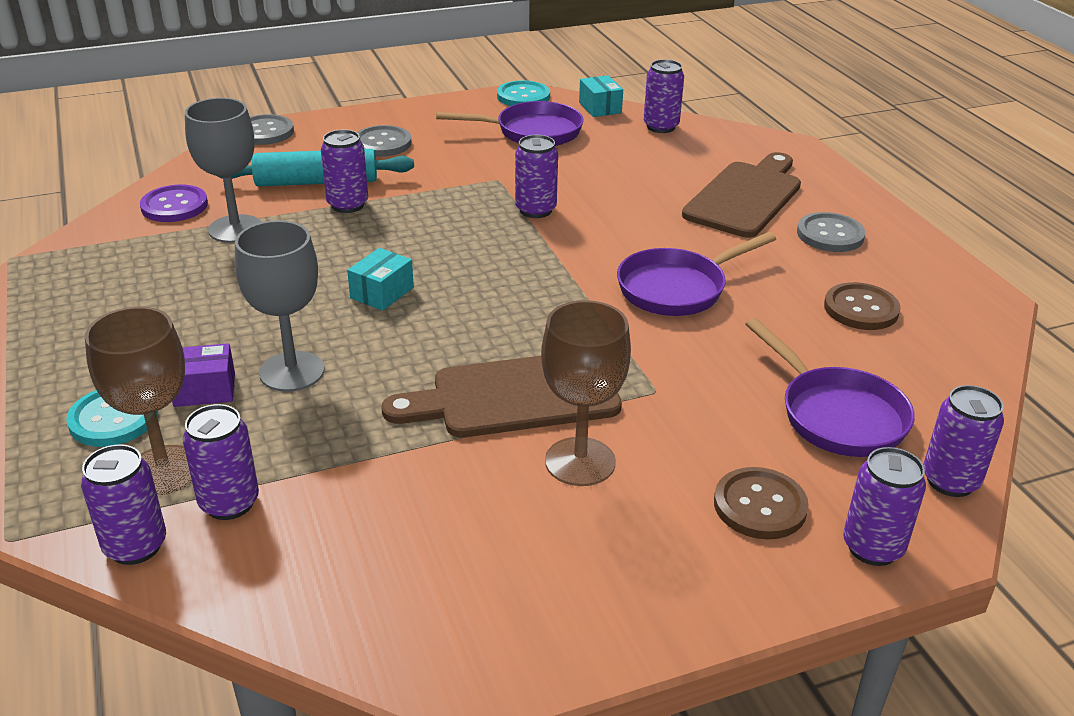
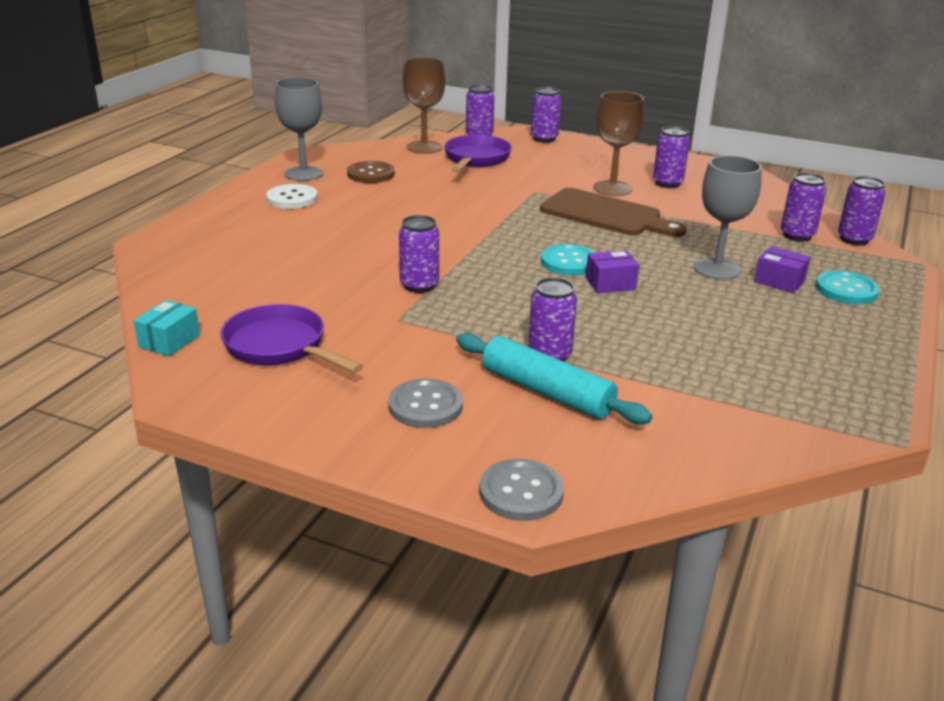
camera: 135 degrees left, 5 degrees down
(164, 470) = (825, 258): brown goblet -> brown goblet (424, 147)
(174, 206) = (709, 431): purple button -> none
(235, 229) = (670, 378): grey goblet -> grey goblet (303, 174)
(382, 293) = (610, 283): turquoise box -> purple box
(523, 96) = (192, 392): turquoise button -> turquoise button (569, 262)
(661, 127) = (180, 299): purple can -> purple can (667, 183)
(677, 288) = (434, 214): purple pan -> none
(745, 197) = (275, 232): brown cutting board -> none
(760, 506) = (562, 157): brown button -> none
(830, 235) = (292, 198): grey button -> white button

